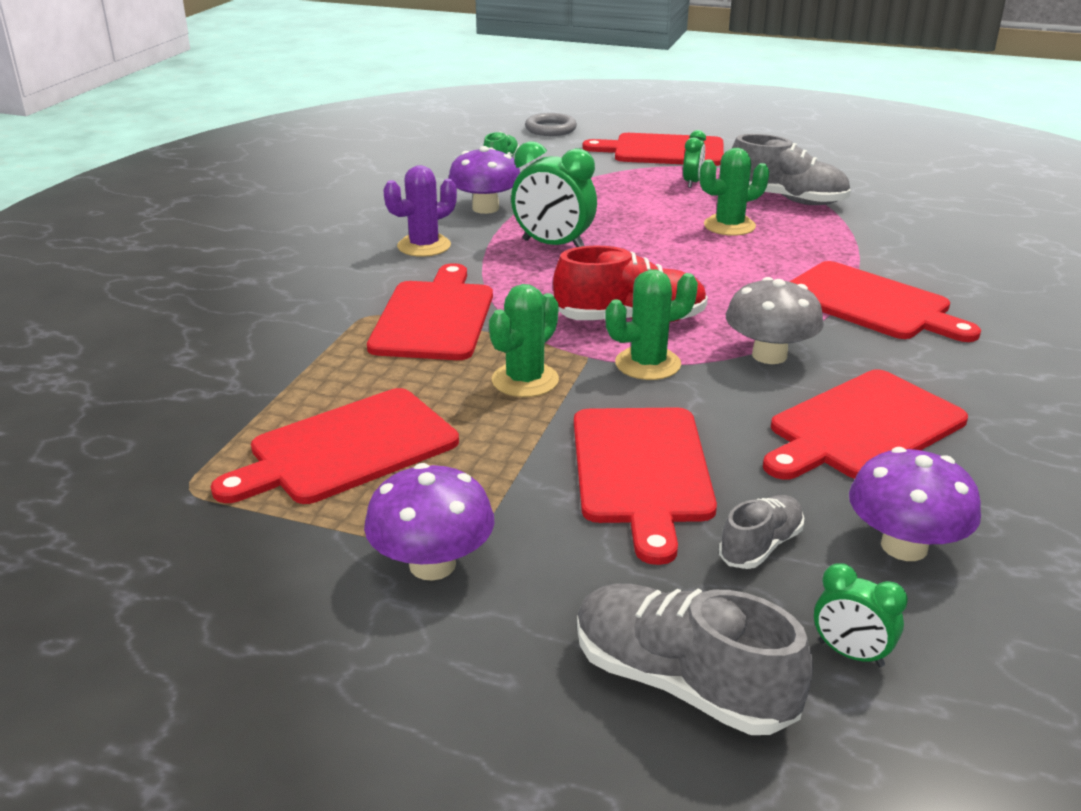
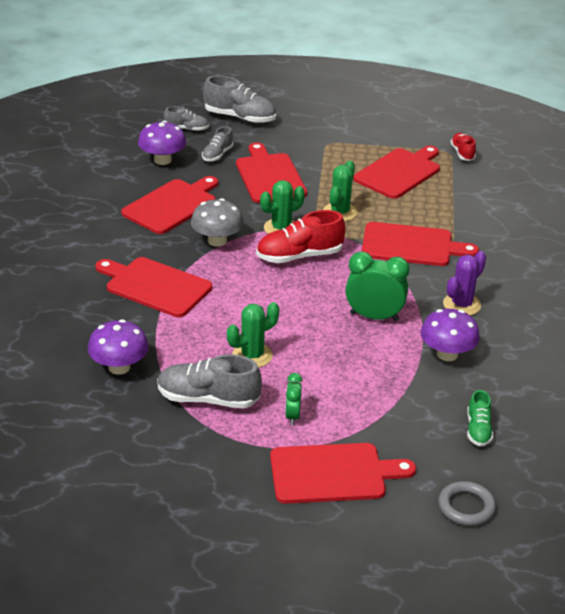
camera: 165 degrees right, 5 degrees up
(159, 481) = (462, 153): none -> red shoe
(432, 564) = (335, 138): purple mushroom -> purple mushroom (119, 367)
(435, 317) = (411, 245): red cutting board -> red cutting board turned 75 degrees counterclockwise
(850, 654) = (186, 129): green clock -> grey shoe

